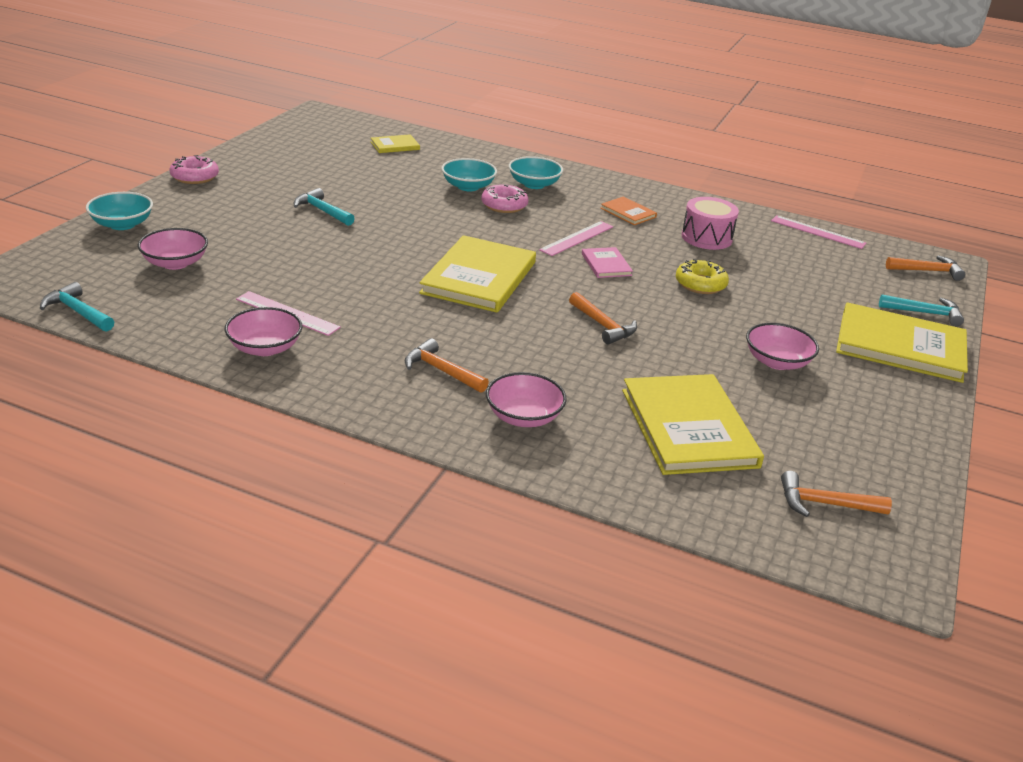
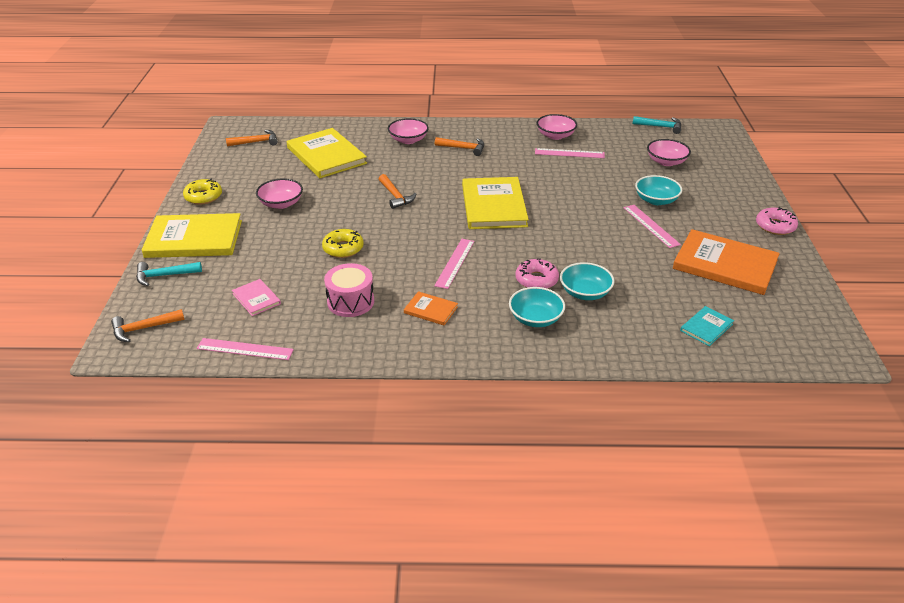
camera: 160 degrees right, 5 degrees up
(122, 224) = (737, 175): turquoise bowl -> turquoise bowl (656, 200)
(306, 168) = (725, 265): none -> orange book
(322, 211) = (651, 226): turquoise hammer -> pink ruler
(395, 146) = (706, 327): yellow book -> turquoise book
(603, 326) = (395, 196): orange hammer -> orange hammer turned 150 degrees counterclockwise
(606, 264) = (419, 244): pink book -> pink book (256, 299)
(904, 408) = (203, 197): none -> yellow donut

